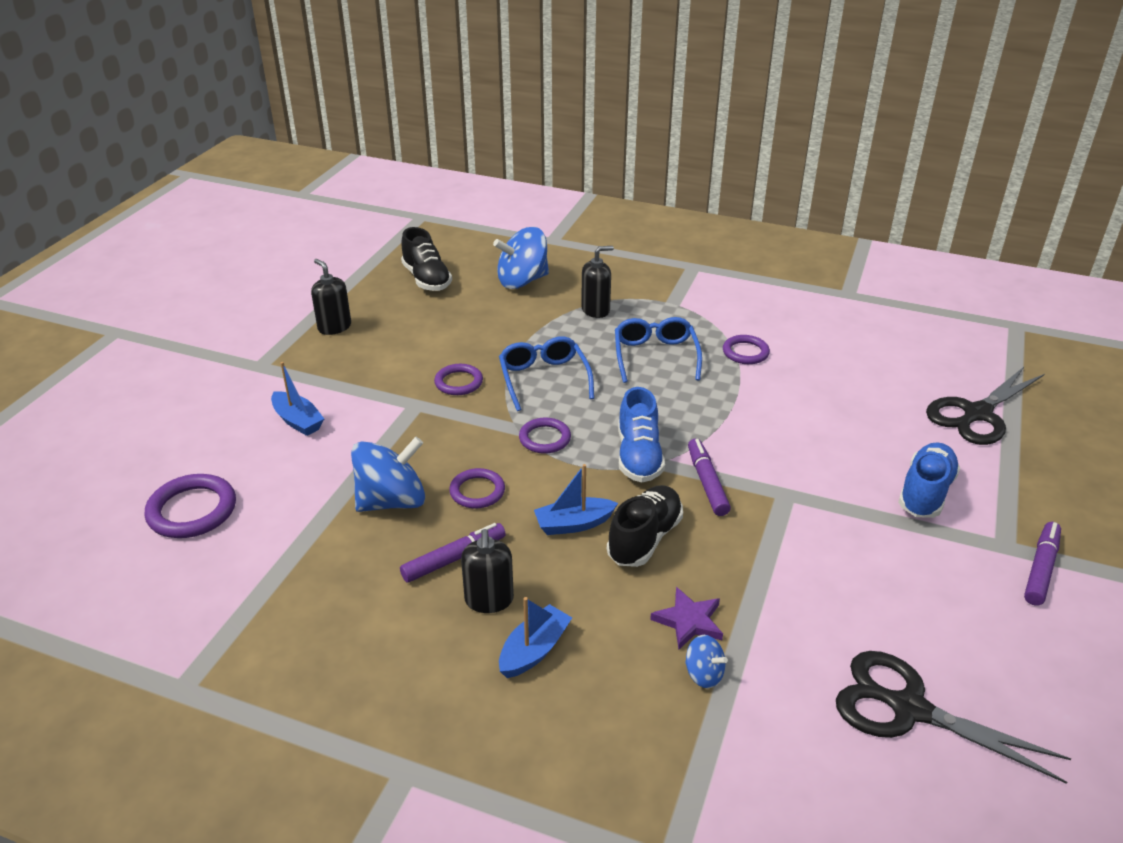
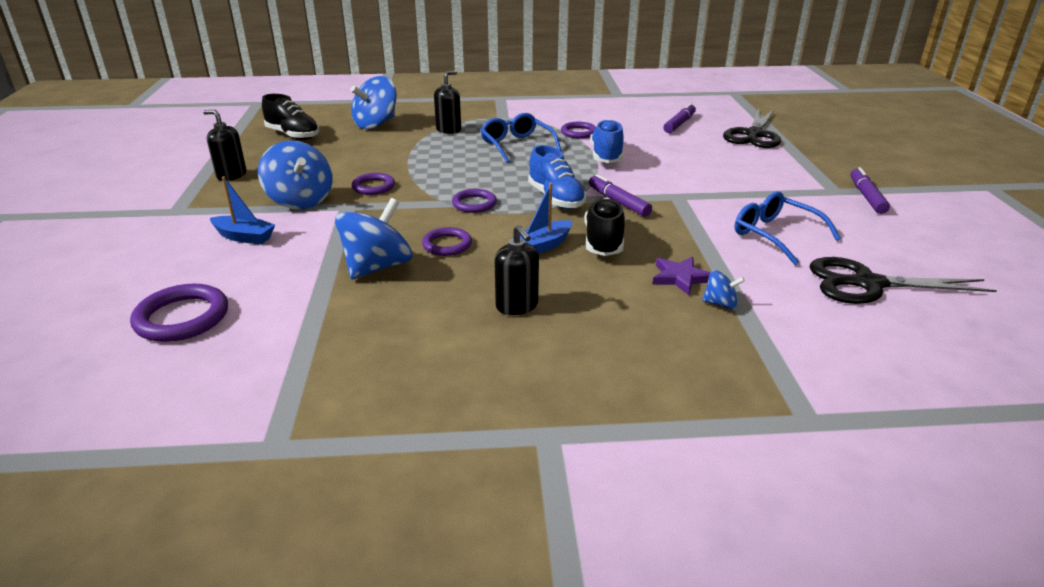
camera: 25 degrees left, 5 degrees down
(376, 383) = (300, 200): none -> blue spinning top
(453, 559) = (464, 289): purple marker -> purple marker (679, 124)
(534, 650) = (582, 326): blue boat -> none
(544, 379) = (442, 172): blue glasses -> blue glasses (775, 235)
(925, 493) = (763, 177): blue shoe -> blue shoe (606, 156)

